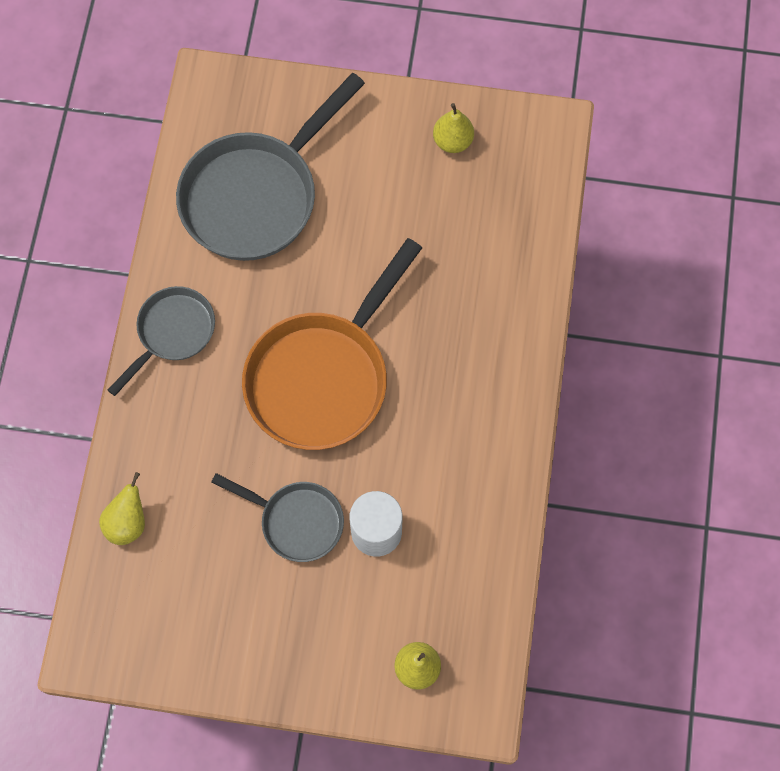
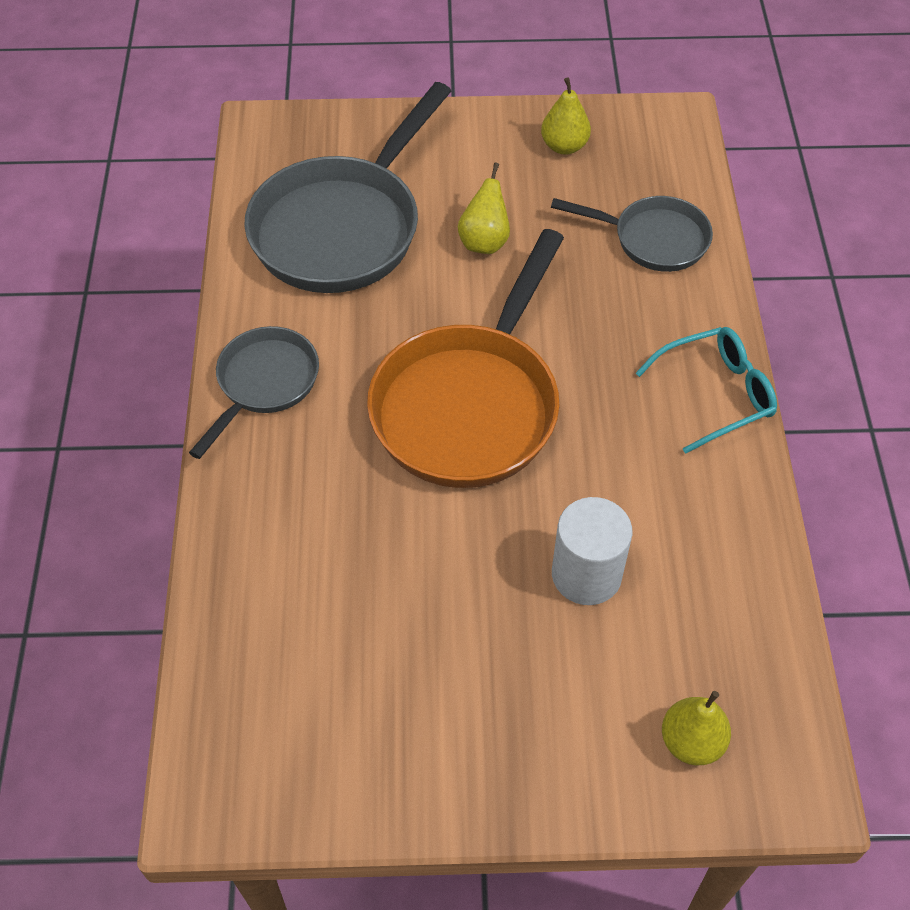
camera: 10 degrees left, 15 degrees down
(128, 523) = (240, 617): yellow pear -> yellow pear (484, 242)
(296, 521) = (474, 578): grey pan -> grey pan (653, 239)
(511, 398) = (716, 394): none -> turquoise glasses

